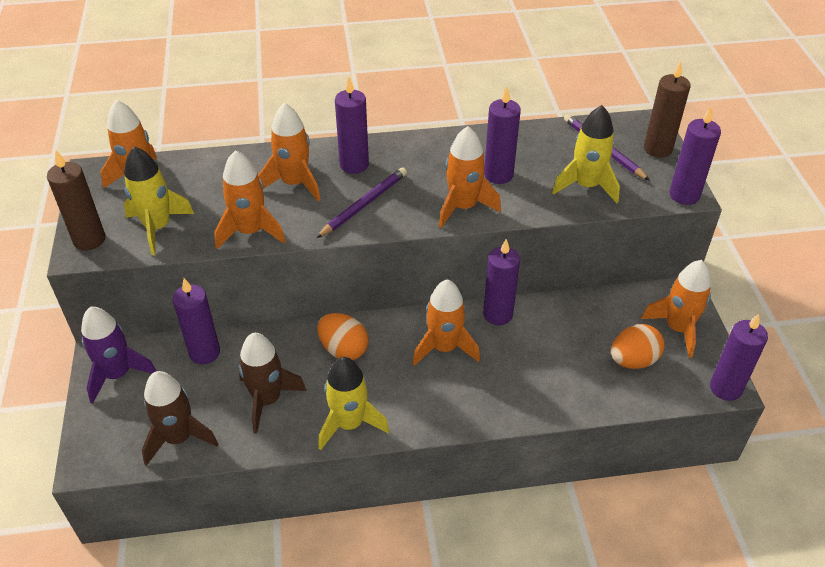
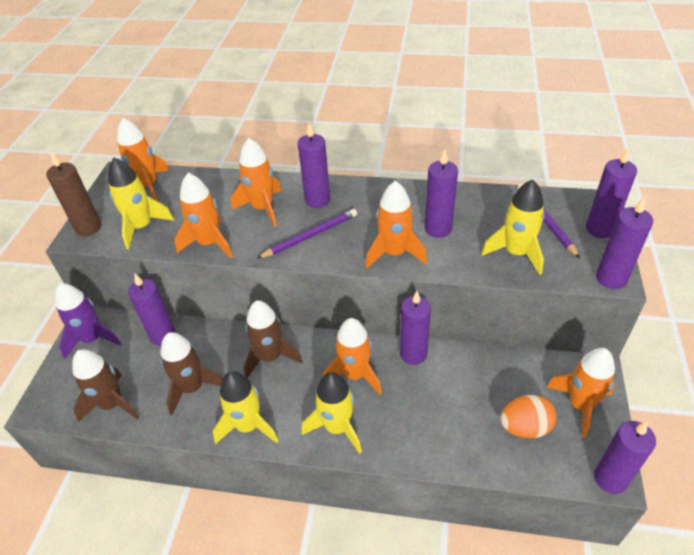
camera: 20 degrees right, 0 degrees up
(343, 349) = (270, 357): orange egg -> brown rocket
(446, 403) = (337, 427): none -> yellow rocket
(657, 149) = (599, 229): brown candle -> purple candle

